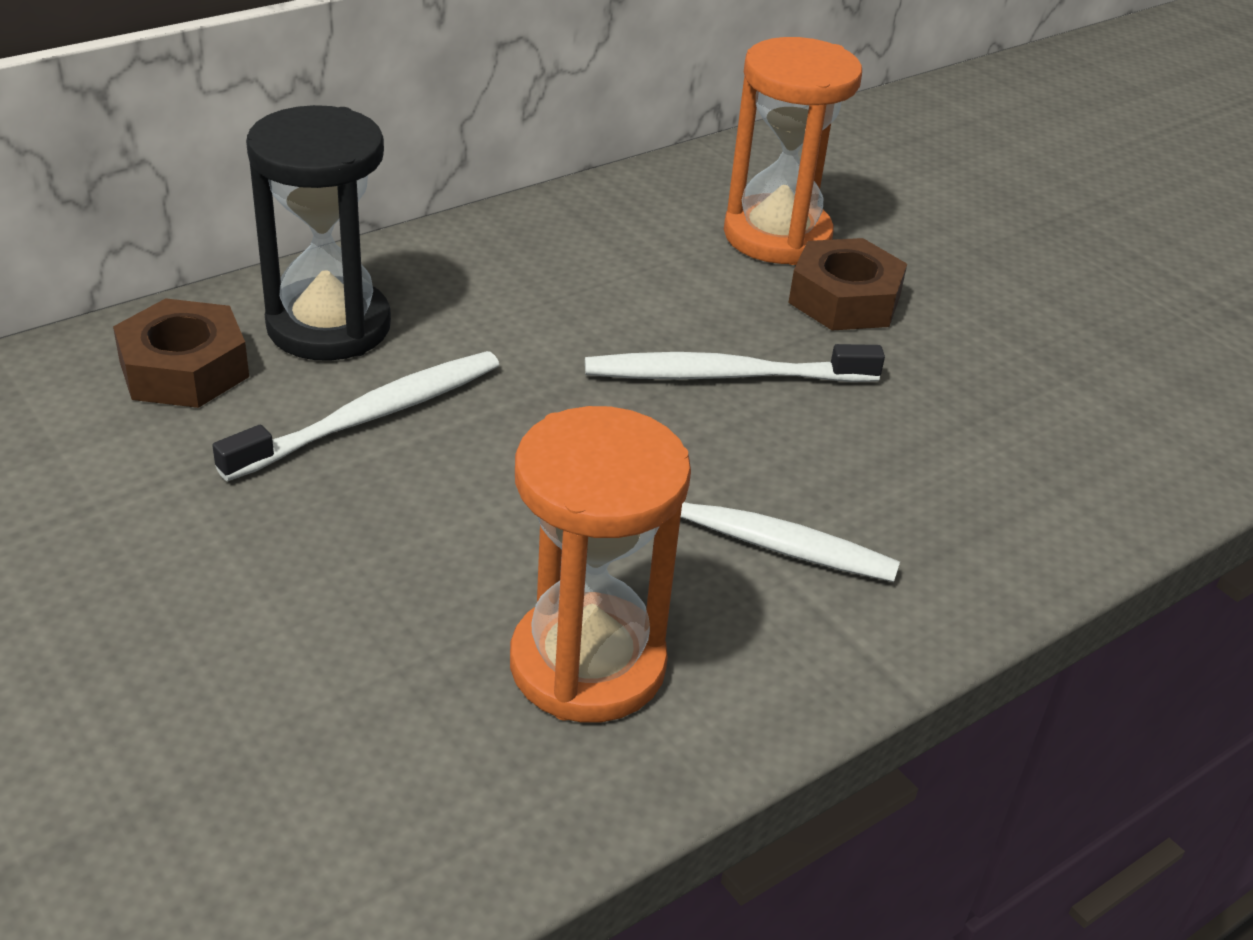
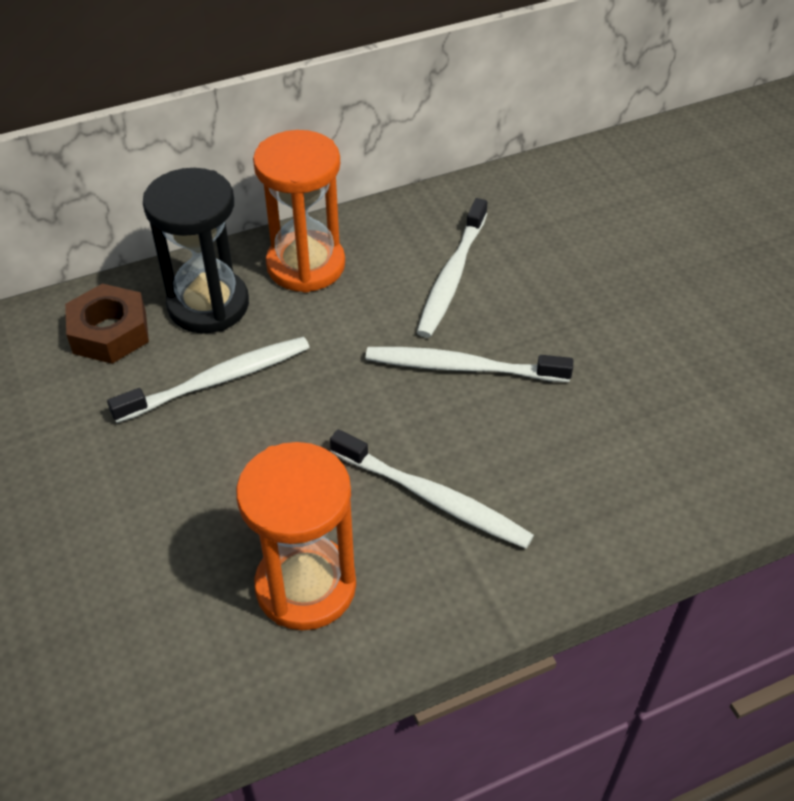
camera: 15 degrees right, 10 degrees up
(673, 273) = (451, 277): none -> white toothbrush
(777, 236) = (536, 249): orange hourglass -> orange hourglass (306, 265)
(844, 299) = (568, 308): brown nut -> none

